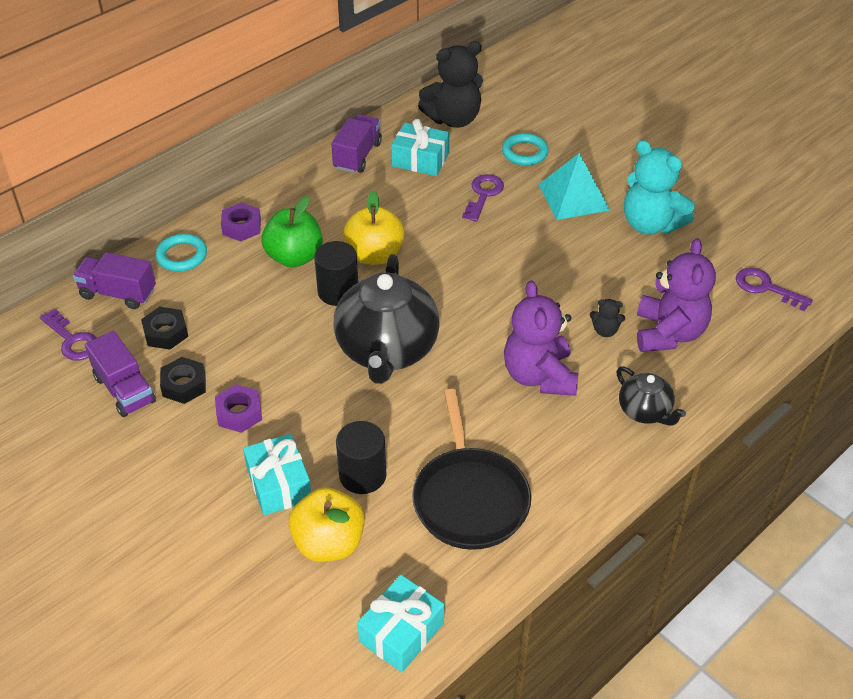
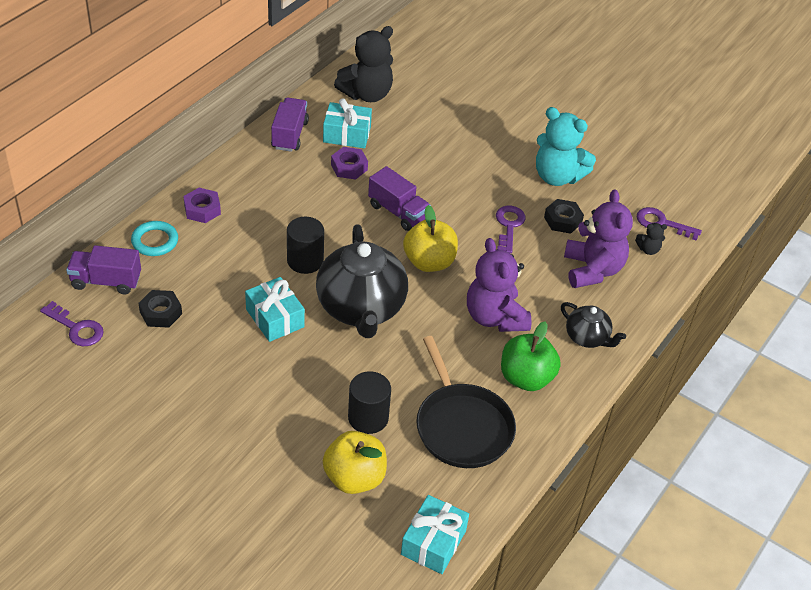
camera: 15 degrees left, 0 degrees up
(124, 389) = (138, 367): purple truck -> purple truck (398, 212)
(184, 385) = (191, 357): black nut -> black nut (562, 220)
(239, 413) = (247, 377): purple nut -> purple nut (349, 167)
(279, 484) = (299, 434): turquoise gift -> turquoise gift (275, 318)
(294, 257) = (258, 233): green apple -> green apple (526, 378)
(374, 255) = (328, 225): yellow apple -> yellow apple (429, 262)
(483, 195) = (410, 162): purple key -> purple key (509, 226)
(525, 152) = (436, 121): turquoise ring -> none
(574, 197) = (488, 158): turquoise pyramid -> none
(605, 331) = (540, 273): black teddy bear -> black teddy bear (648, 249)

